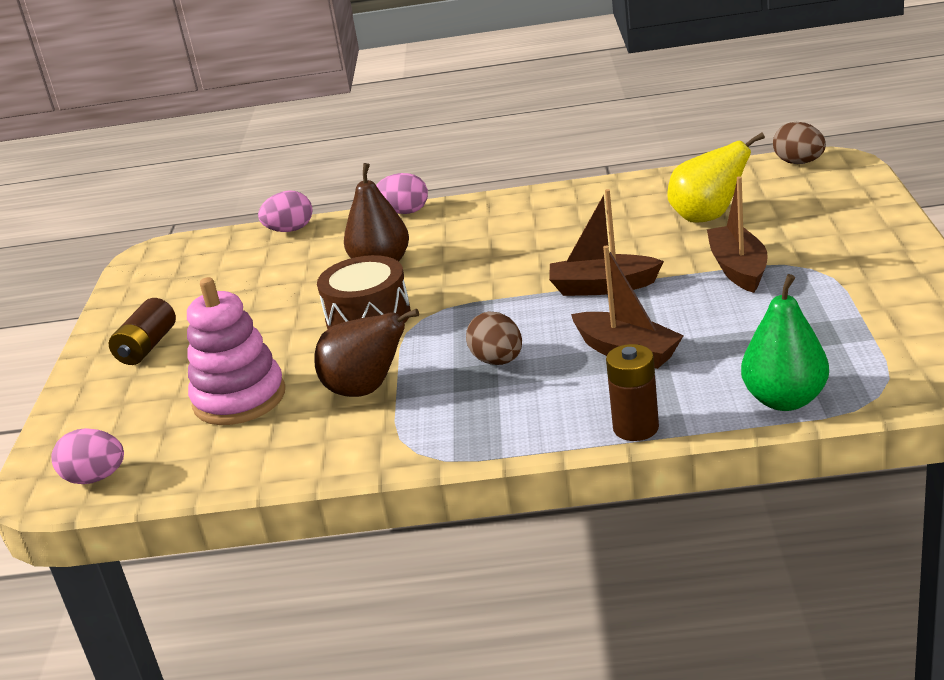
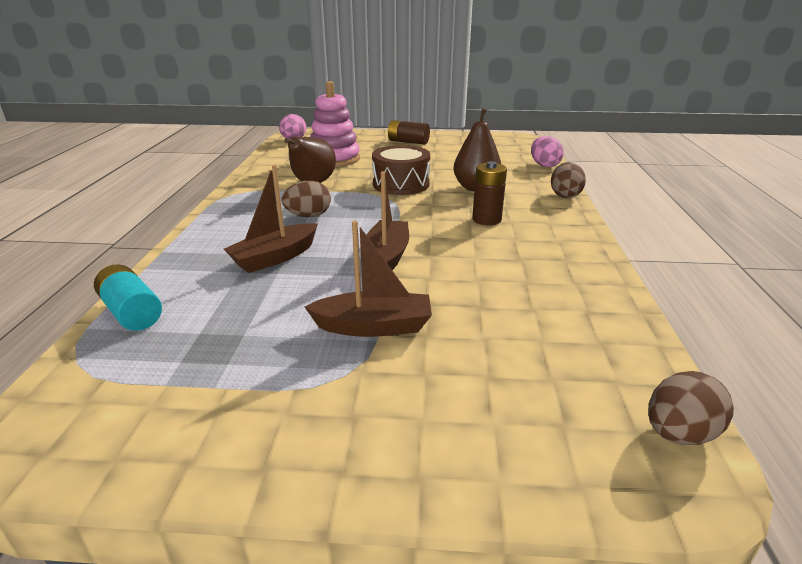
camera: 90 degrees right, 0 degrees up
(404, 212) = (565, 195): pink egg -> brown egg
(635, 428) = (175, 251): brown battery -> brown battery (486, 219)
(708, 217) = (507, 326): yellow pear -> none
(785, 400) = (132, 312): green pear -> turquoise battery

